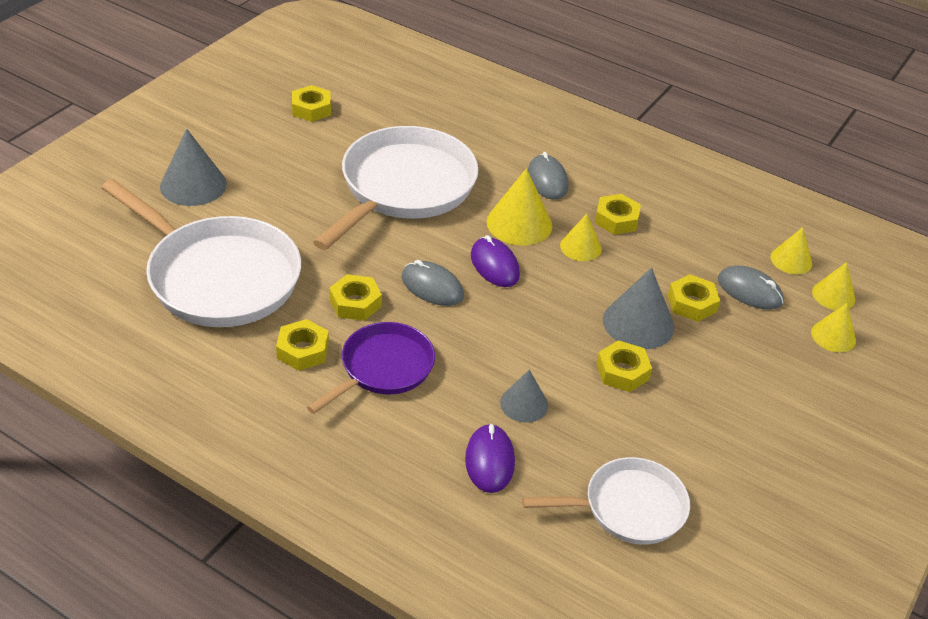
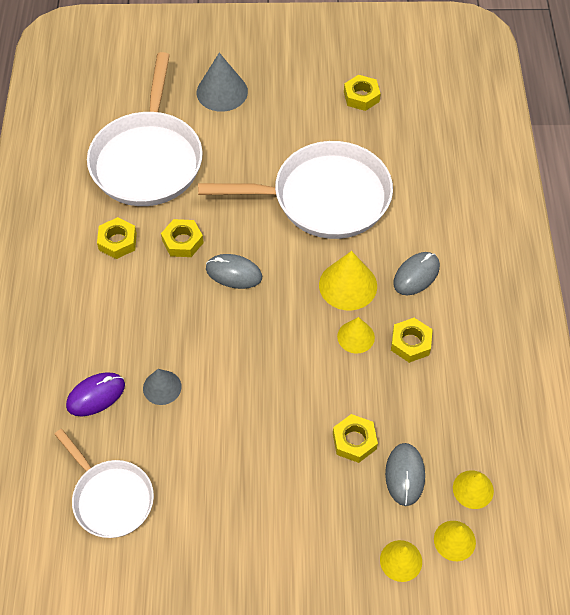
camera: 60 degrees right, 15 degrees up
(383, 368) = (134, 292): purple pan -> none
(432, 287) = (234, 273): grey mouse -> grey mouse turned 75 degrees counterclockwise
(494, 265) = (288, 296): purple mouse -> none
(622, 371) = (240, 431): yellow nut -> none
(638, 323) = (301, 416): grey cone -> none

